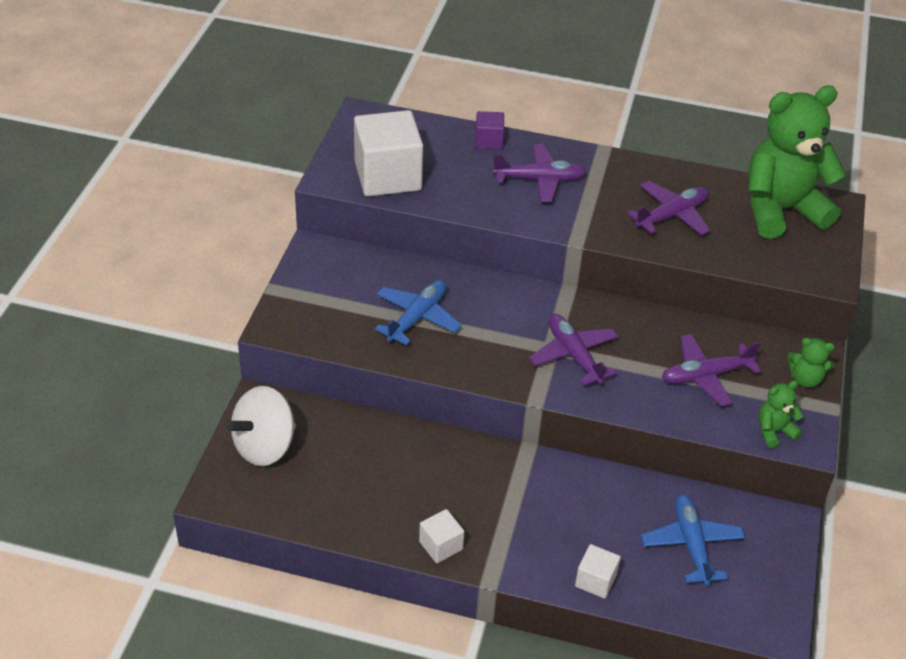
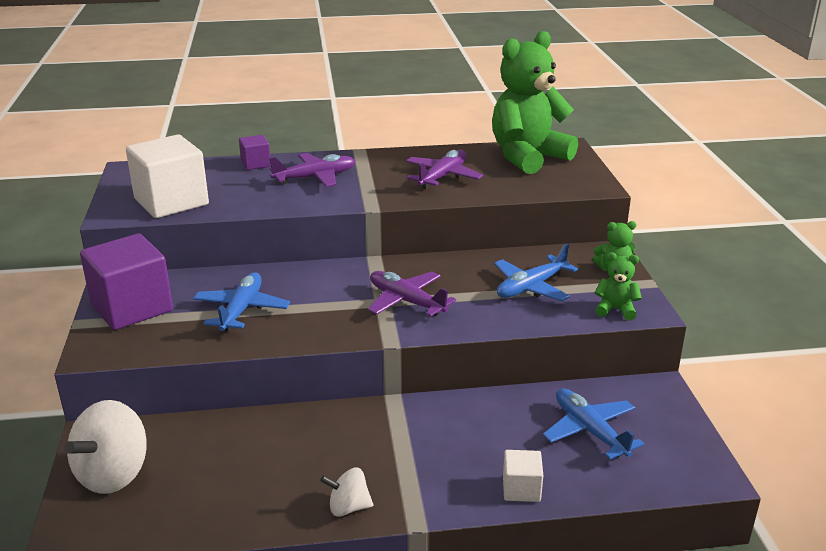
camera: 20 degrees left, 15 degrees down
(322, 284) = (132, 308): none -> purple cube
(441, 545) = (348, 507): white cube -> white spinning top
(705, 376) = (531, 287): purple plane -> blue plane
(774, 431) = (615, 310): green teddy bear -> green teddy bear turned 60 degrees clockwise

